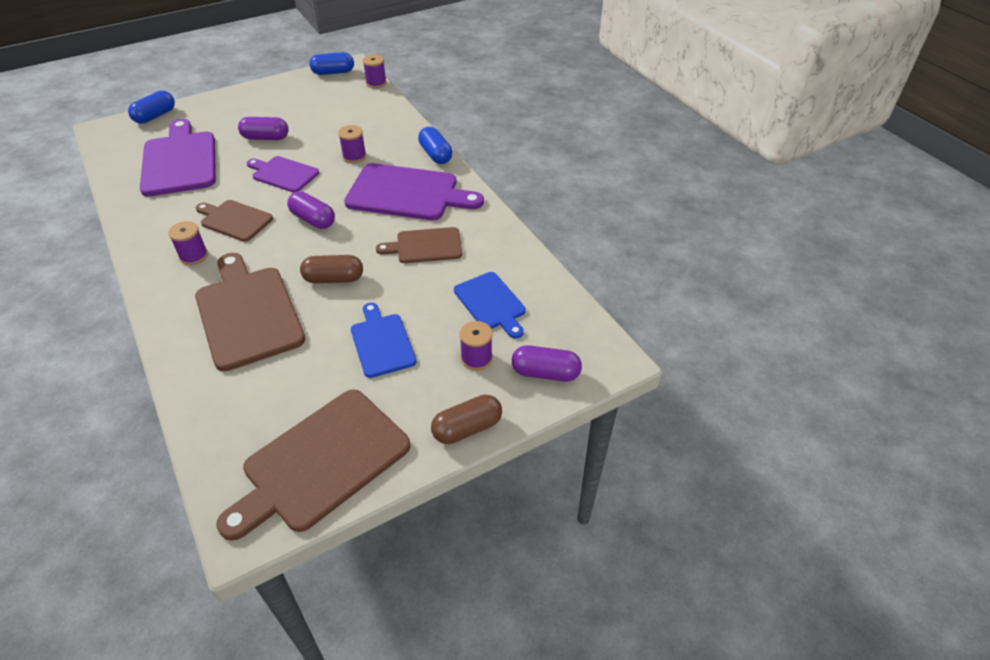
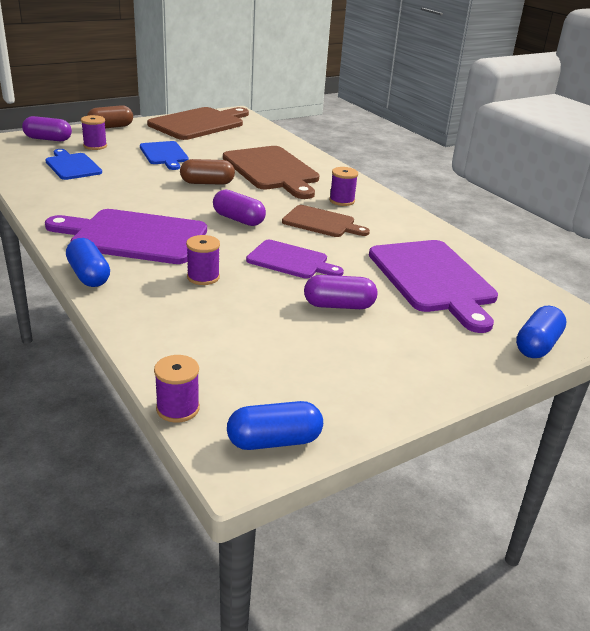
camera: 175 degrees right, 15 degrees down
(425, 246) = (121, 197): brown cutting board -> none

